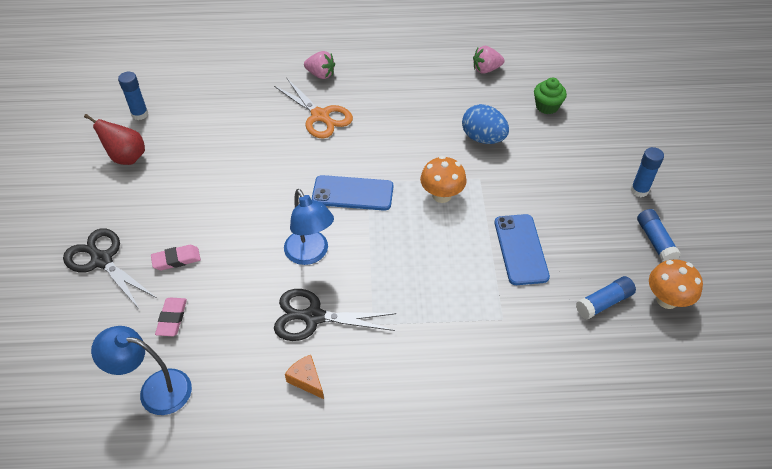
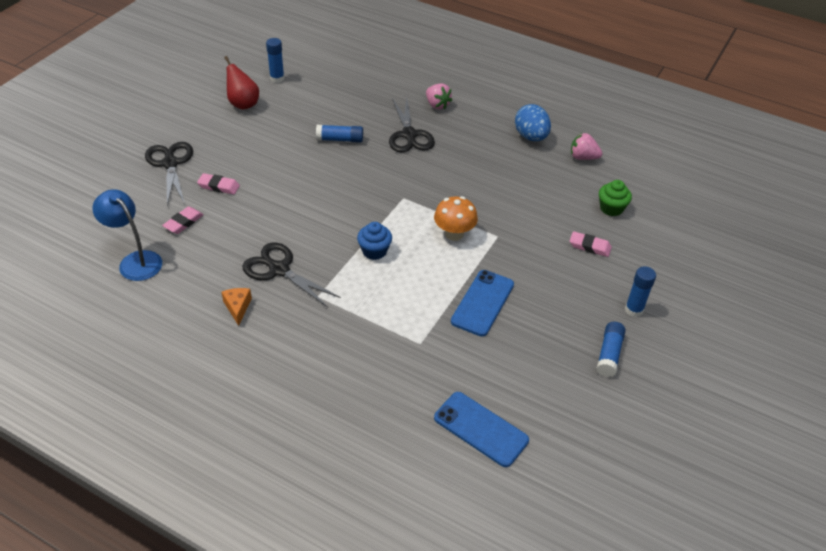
camera: 30 degrees right, 5 degrees down
(310, 254) = (314, 227): blue lamp -> none
(320, 116) = (409, 135): orange scissors -> black scissors
(352, 193) = (384, 200): blue phone -> blue phone (481, 429)
(386, 249) = (374, 251): none -> blue cupcake
(483, 138) = (529, 208): blue egg -> blue egg (531, 137)
(559, 150) = (589, 246): none -> pink eraser
(603, 303) = (516, 375): blue glue stick -> blue glue stick (340, 139)
(667, 299) = (575, 401): orange mushroom -> none

